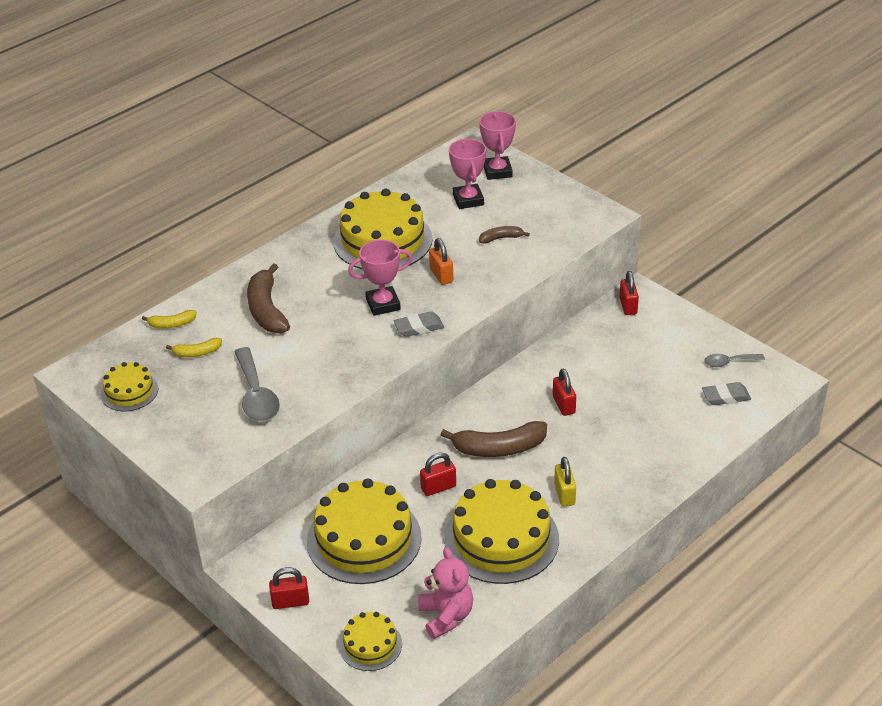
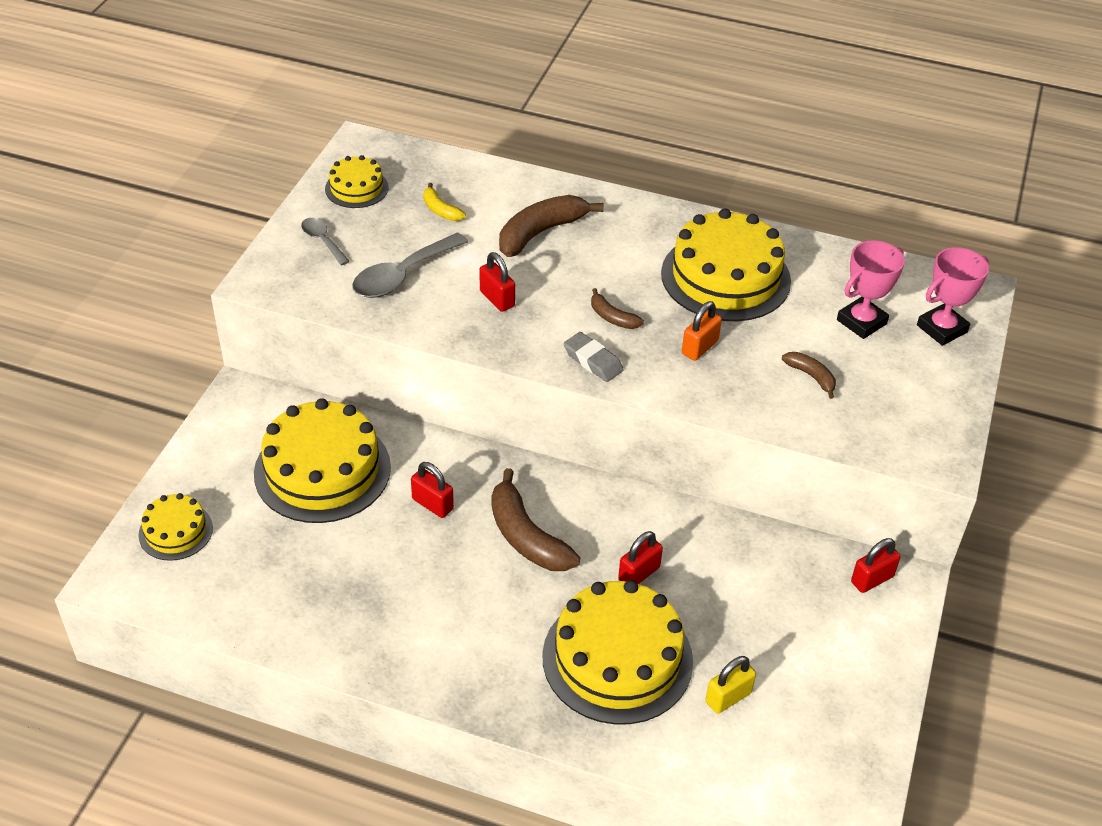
camera: 60 degrees right, 5 degrees up
(172, 324) = (472, 176): yellow banana -> none
(290, 602) = (208, 446): red padlock -> red padlock (497, 299)
(383, 304) = (612, 317): pink trophy -> brown banana
(446, 616) = (241, 581): pink teddy bear -> none
(501, 539) = (381, 590): yellow cake -> yellow cake (617, 658)
(564, 494) = (484, 626): yellow padlock -> yellow padlock (728, 697)
(725, 397) = (767, 747): grey eraser -> none
(729, 362) = (841, 730): grey spoon -> grey spoon (323, 241)

